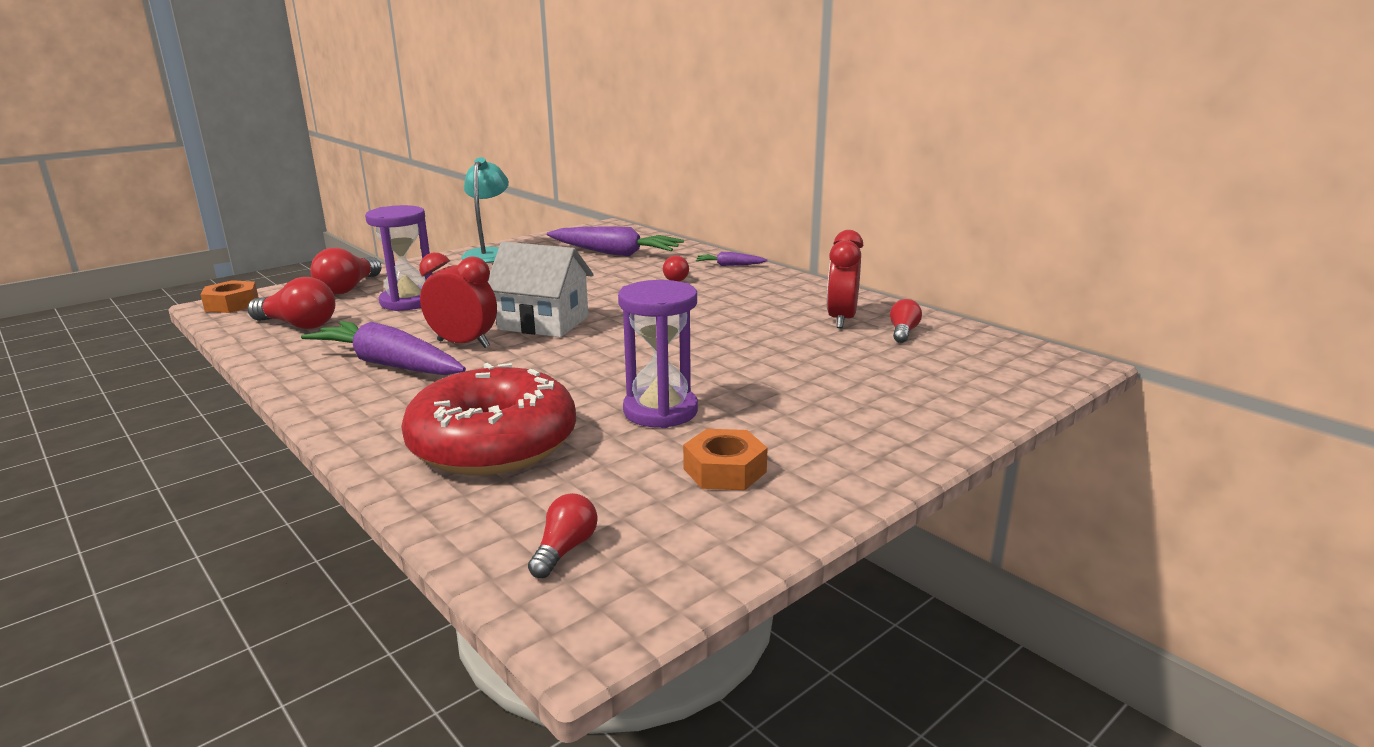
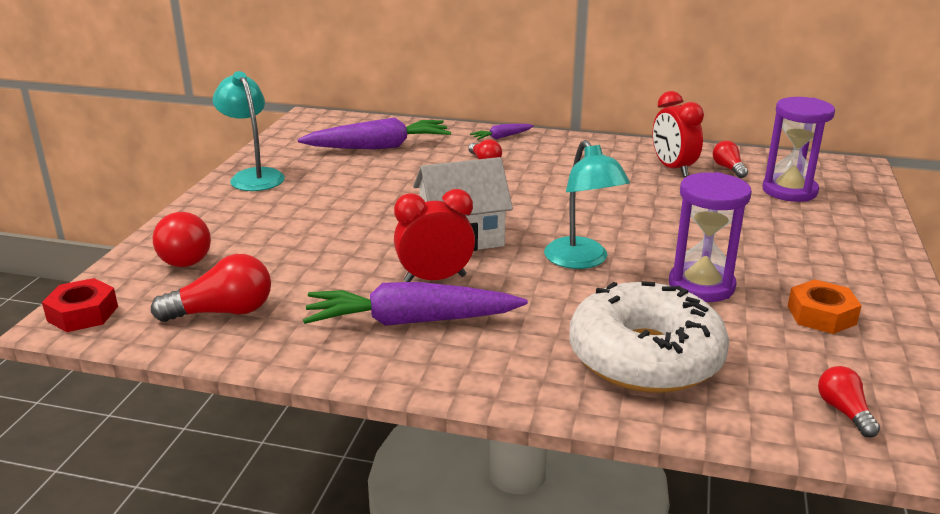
camera: 35 degrees left, 5 degrees up
(232, 304) = (83, 313): orange nut -> red nut
(408, 302) = (286, 252): purple hourglass -> purple hourglass (789, 191)
(493, 444) = (645, 357): red donut -> white donut
(599, 363) = (582, 260): none -> turquoise lamp

